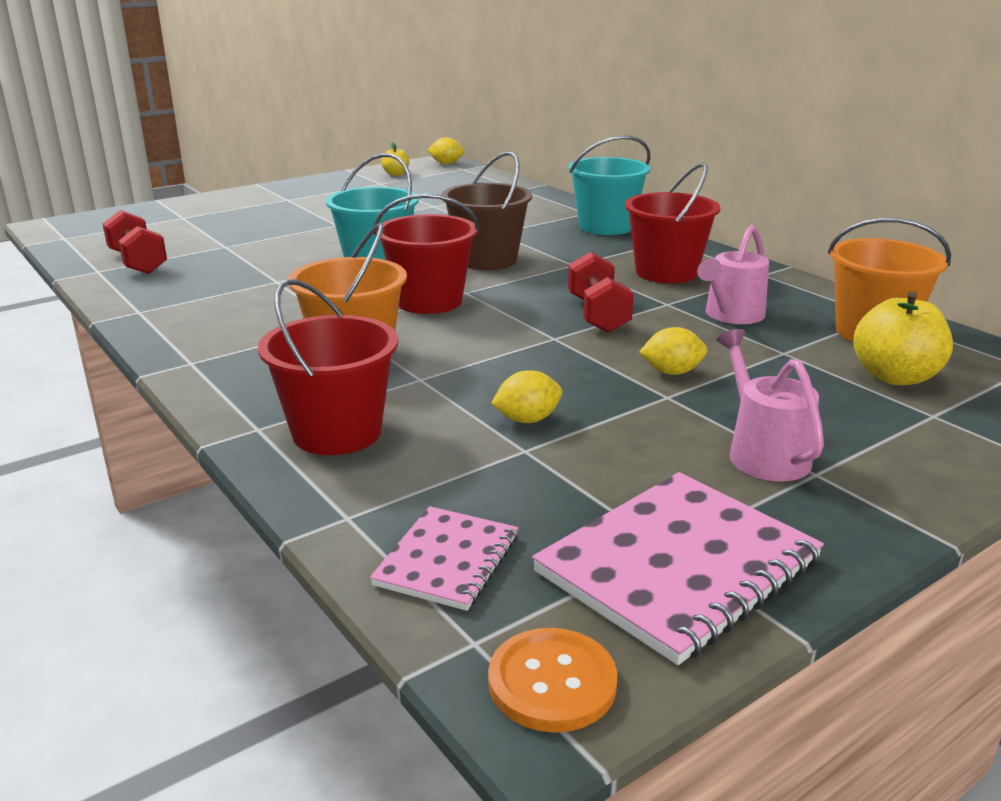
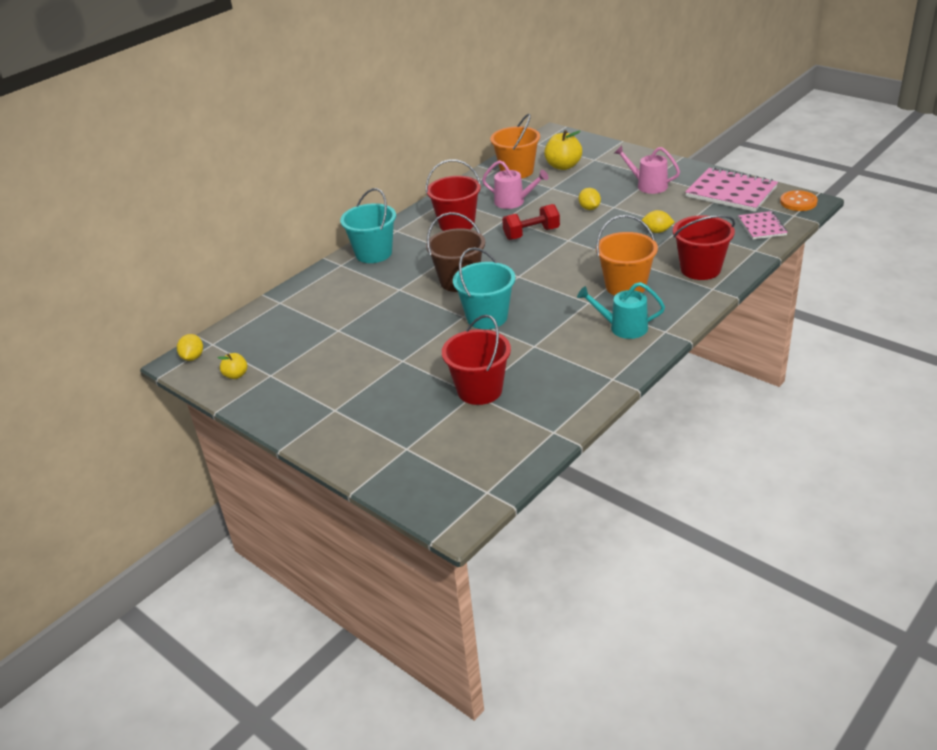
camera: 100 degrees left, 10 degrees up
(138, 262) = (527, 420): red dumbbell -> none
(242, 336) = (623, 327): none -> turquoise watering can
(429, 301) = (539, 284): red bucket -> red bucket (479, 390)
(447, 560) = (762, 227): pink notebook -> pink notebook turned 75 degrees clockwise
(527, 420) = (657, 231): yellow lemon -> yellow lemon turned 45 degrees counterclockwise
(763, 453) = (648, 185): pink watering can -> pink watering can turned 60 degrees clockwise

